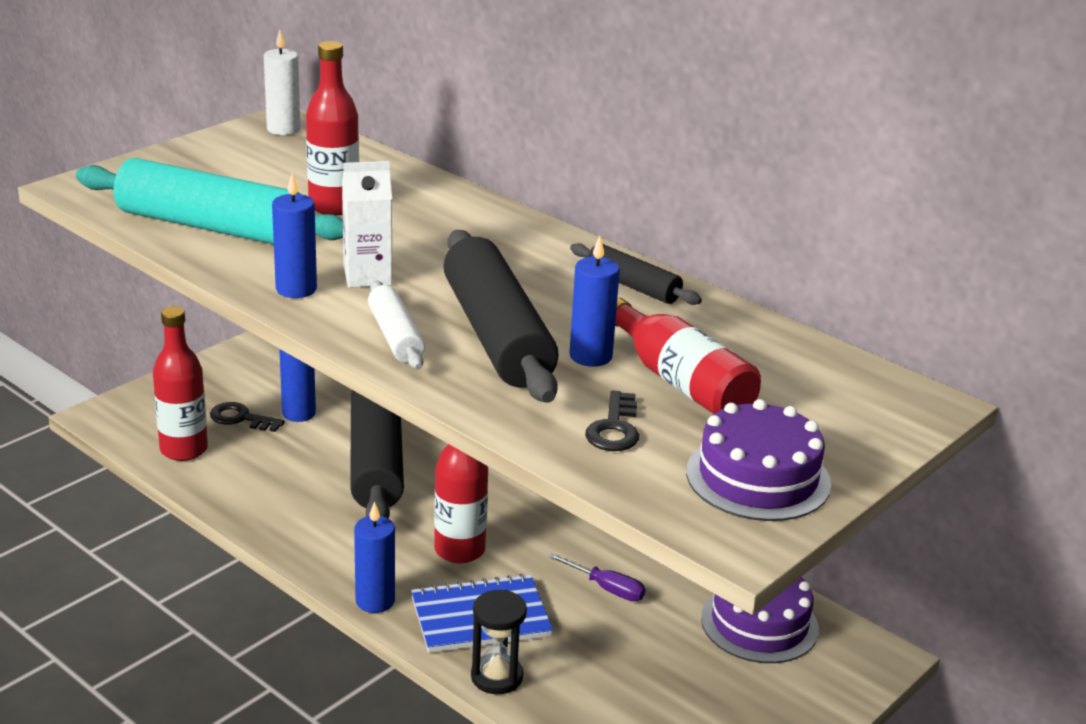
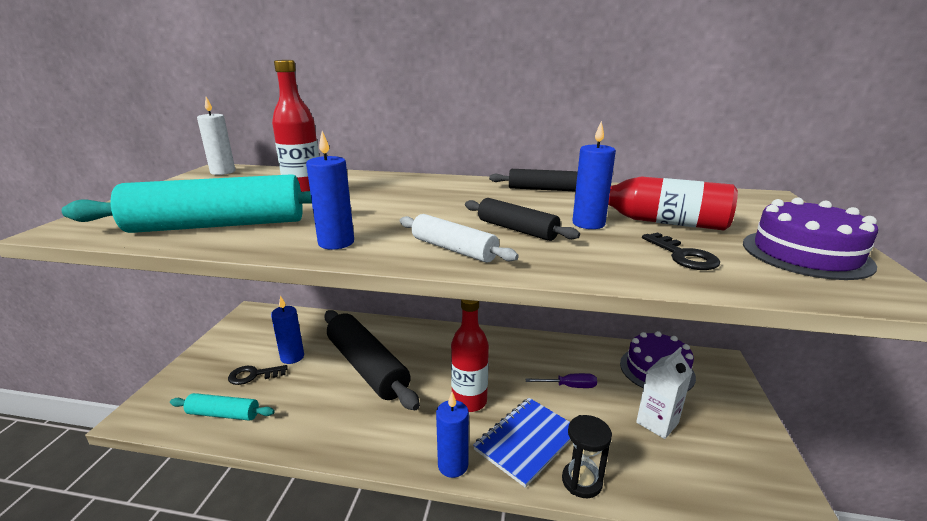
camera: 30 degrees left, 5 degrees down
(184, 450) = (223, 414): red bottle -> turquoise rolling pin
(367, 276) = (380, 223): white carton -> white carton (657, 423)
(496, 335) = (516, 230): black rolling pin -> black rolling pin, size x0.51

